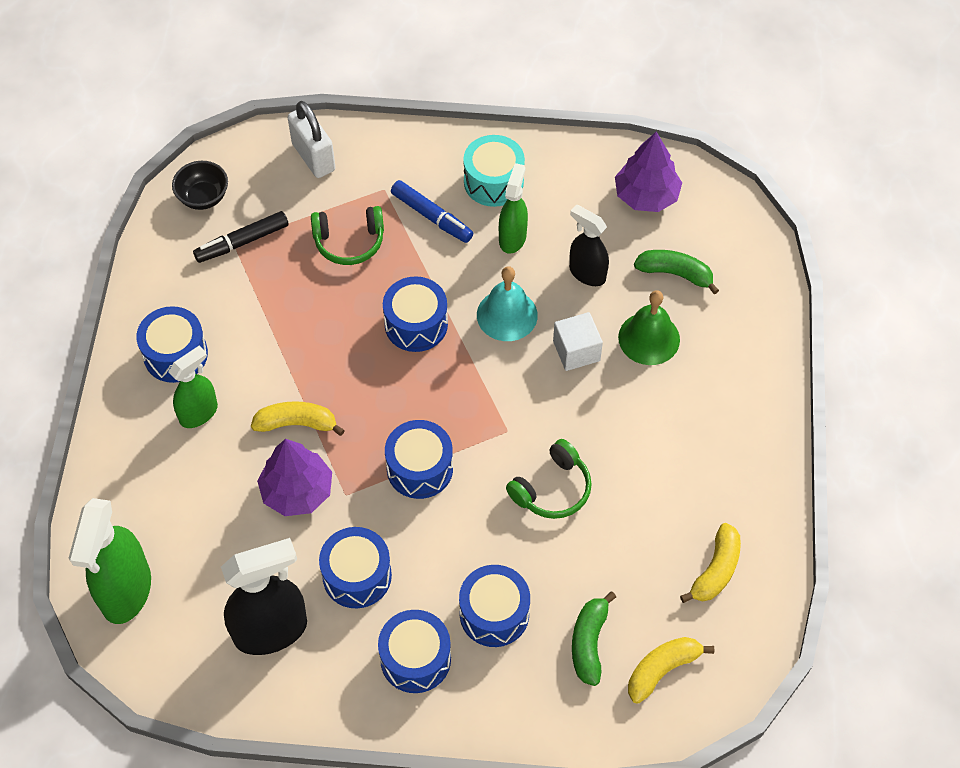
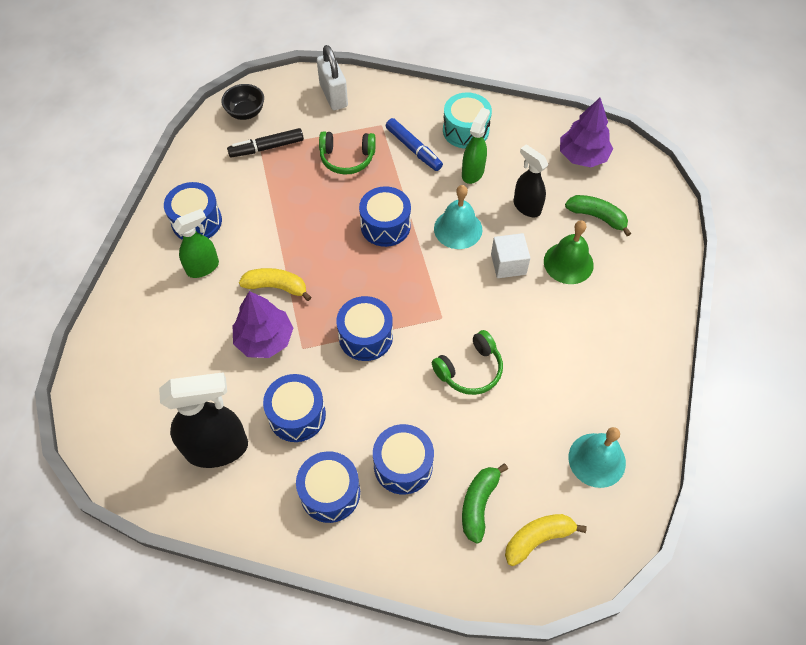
camera: 10 degrees right, 0 degrees up
(126, 591) = (111, 397): green spray bottle -> none
(716, 570) = (597, 460): yellow banana -> turquoise bell

